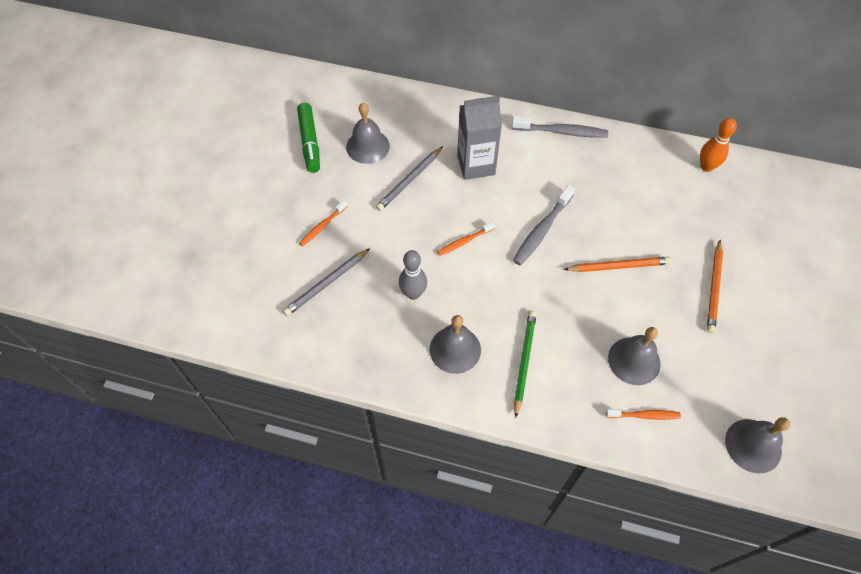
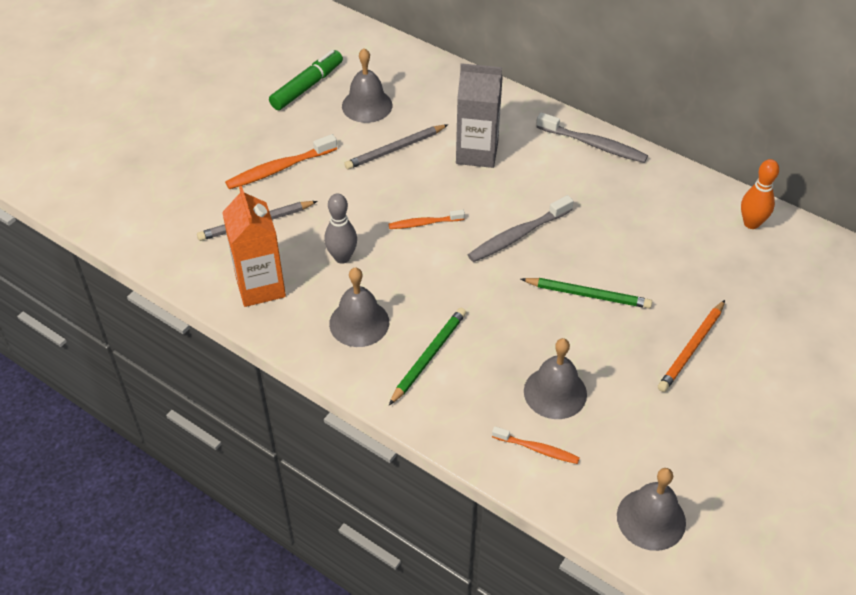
camera: 20 degrees right, 10 degrees down
(310, 142) = (307, 86): green marker -> green marker turned 150 degrees counterclockwise
(322, 226) = (279, 169): orange toothbrush -> orange toothbrush, size x1.62
(358, 342) = (260, 286): none -> orange carton
(618, 266) = (588, 295): orange pencil -> green pencil

